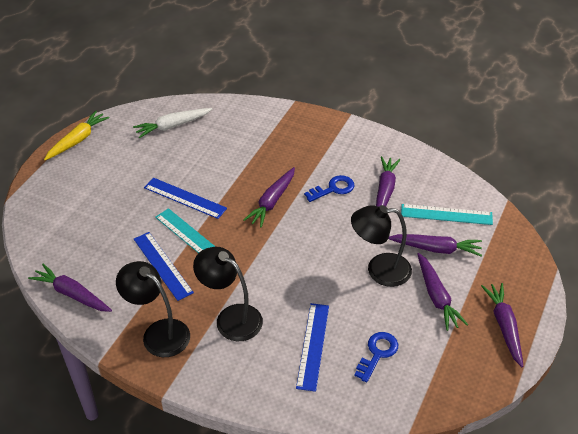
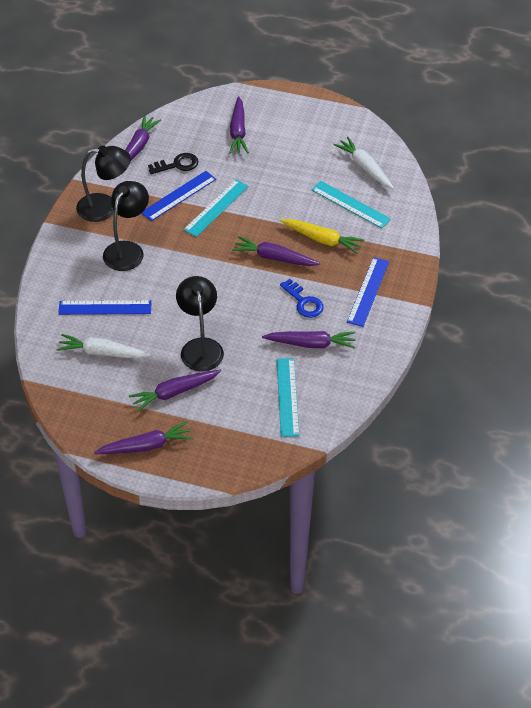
camera: 80 degrees right, 5 degrees up
(78, 140) = (325, 107): yellow carrot -> yellow carrot (322, 239)
(114, 262) = (177, 165): none -> black key
(158, 333) = (105, 207): black lamp -> black lamp turned 60 degrees clockwise
(185, 198) = (265, 195): blue ruler -> blue ruler (368, 291)
(217, 142) = (350, 204): none -> turquoise ruler
(377, 353) = (102, 352): blue key -> white carrot
(436, 249) = (236, 390): purple carrot -> purple carrot (238, 131)

